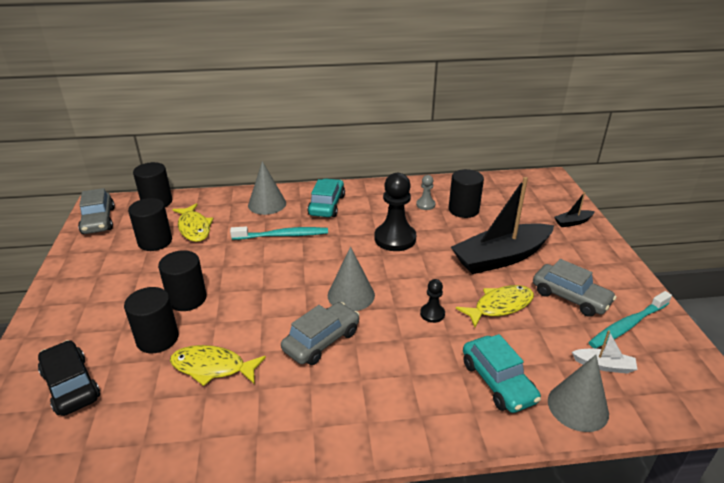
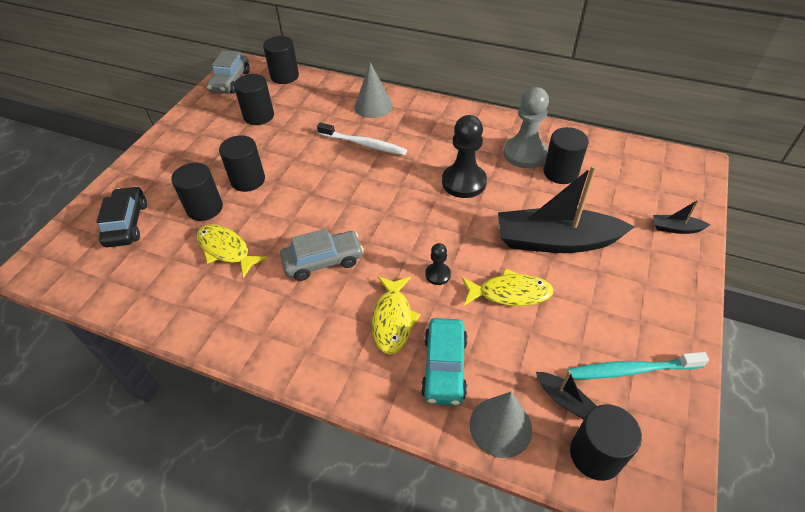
camera: 30 degrees right, 15 degrees up
(194, 228) = (297, 112): yellow fish -> yellow fish (392, 320)
(282, 235) = (363, 144): turquoise toothbrush -> white toothbrush
(326, 205) = (426, 124): turquoise car -> none
(351, 295) = (379, 227): grey cone -> none
(425, 205) = (524, 154): grey pawn -> grey pawn, size x2.01
(570, 297) = (594, 313): grey car -> none
(604, 365) = (564, 399): white boat -> black boat
(657, 394) = (595, 455): none -> black cylinder

